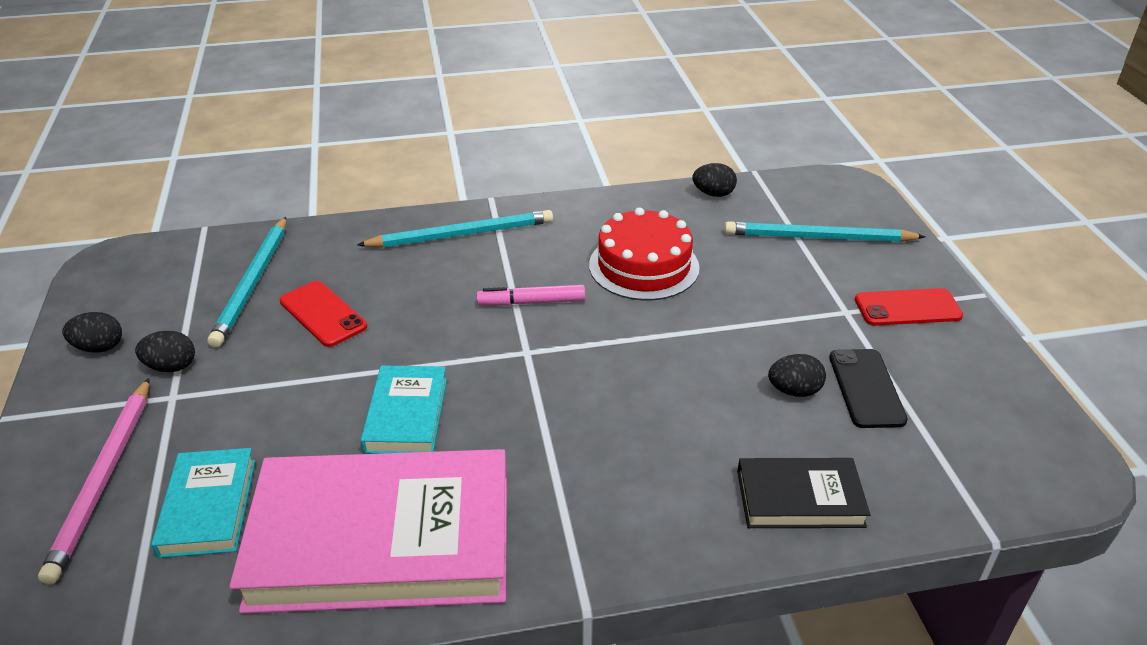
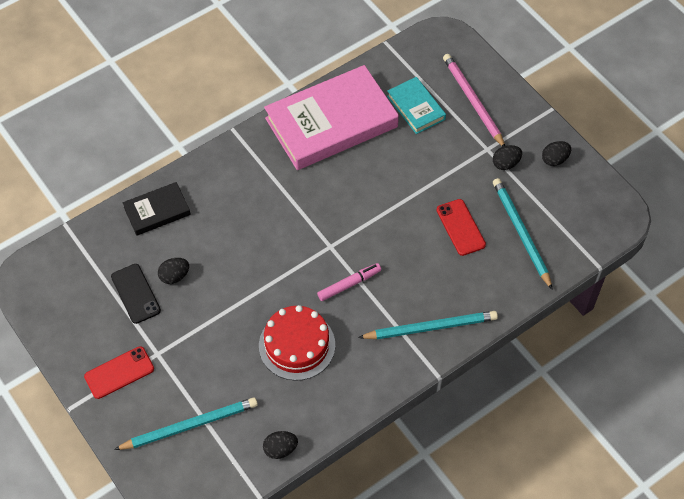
camera: 155 degrees right, 20 degrees up
(323, 314) = (460, 227): red phone -> red phone turned 45 degrees clockwise
(406, 415) = (365, 183): turquoise book -> none
(461, 234) = (430, 327): turquoise pencil -> turquoise pencil turned 150 degrees counterclockwise

